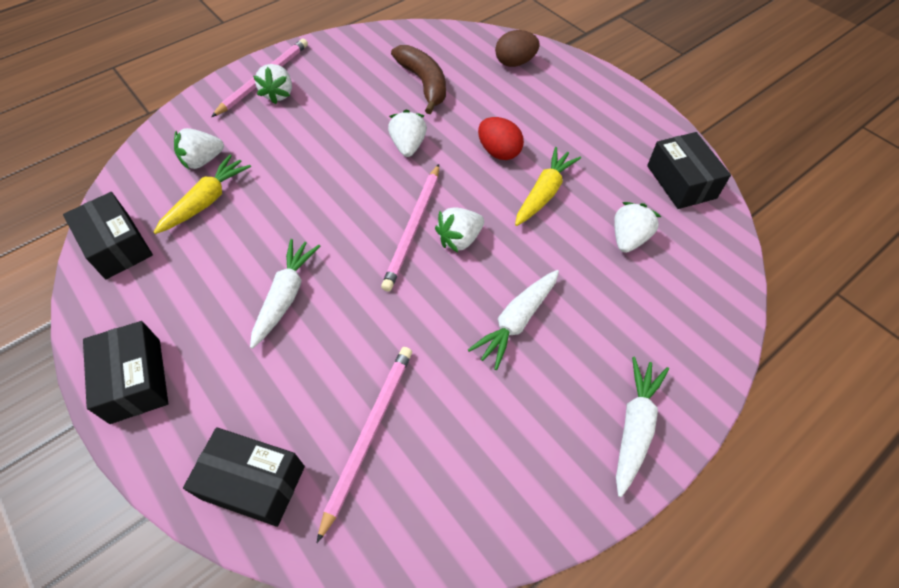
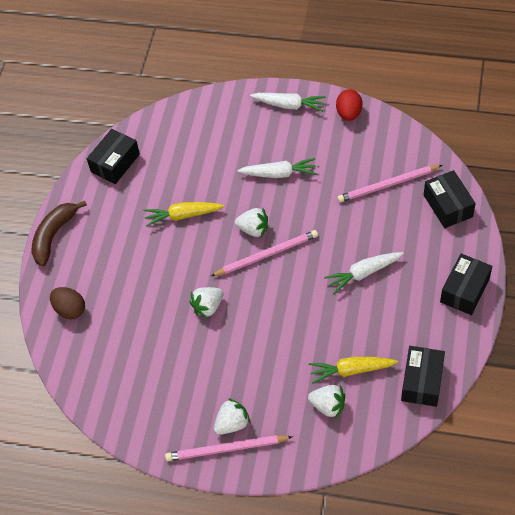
camera: 125 degrees left, 0 degrees up
(424, 83) = (141, 346): brown banana -> brown banana (54, 235)
(499, 152) = (169, 258): red egg -> red egg (349, 113)
(628, 238) = (182, 162): white strawberry -> none
(634, 427) = (289, 105): white carrot -> white carrot turned 150 degrees counterclockwise

